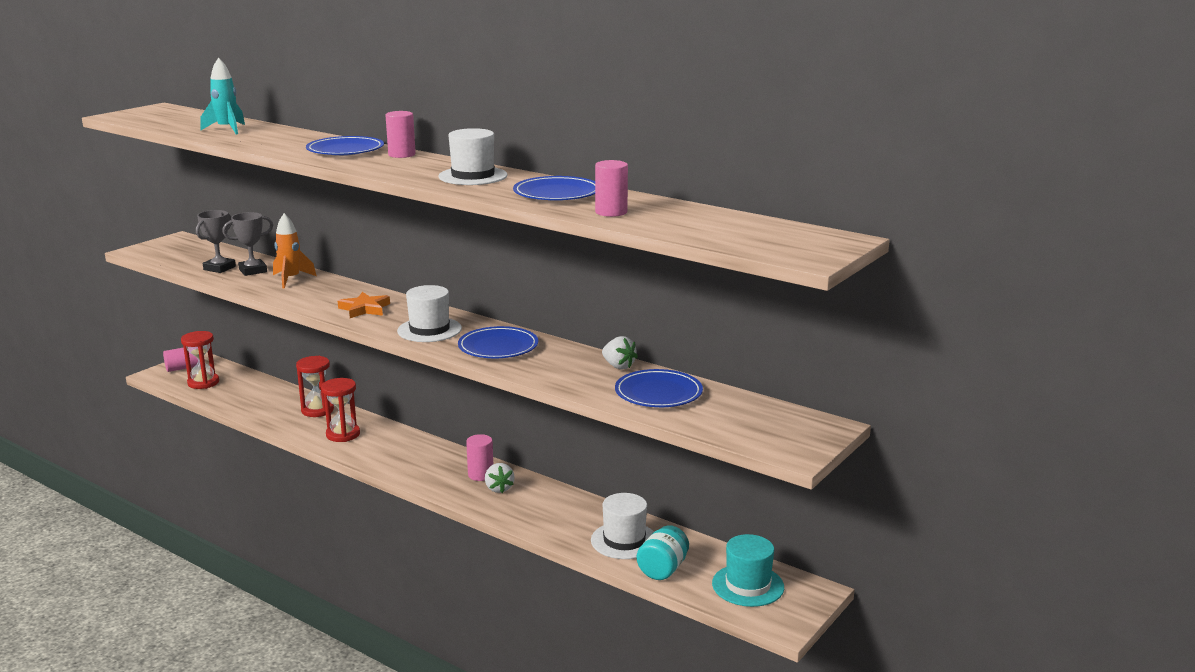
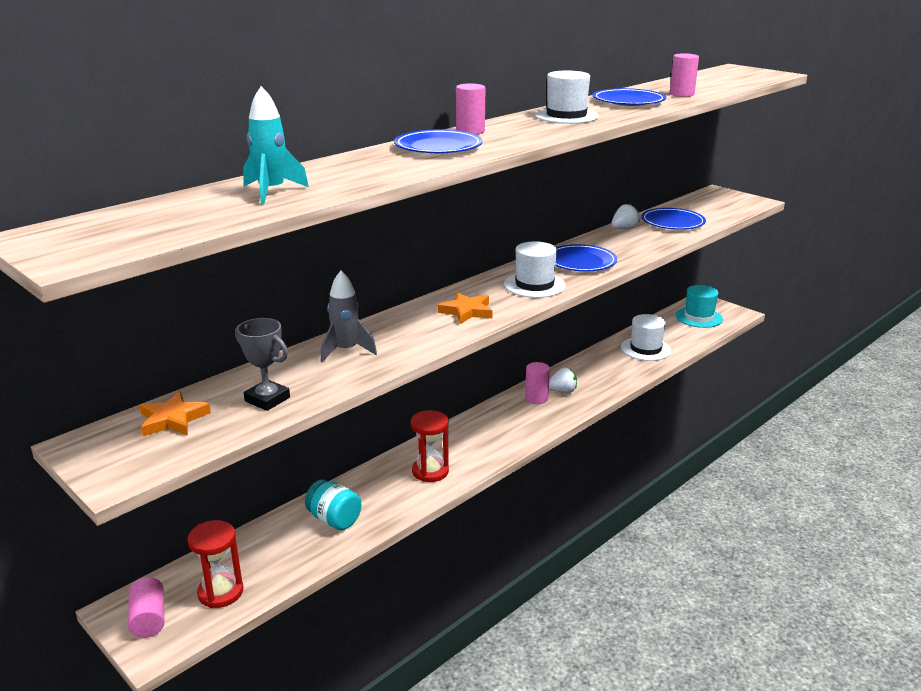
camera: 80 degrees left, 5 degrees up
(200, 251) = (173, 419): none -> orange star
(253, 271) = (295, 376): grey trophy -> none
(291, 279) = (346, 351): orange rocket -> grey rocket
(317, 410) = (360, 490): red hourglass -> none
(663, 569) = (682, 340): turquoise jar -> turquoise jar (334, 520)

